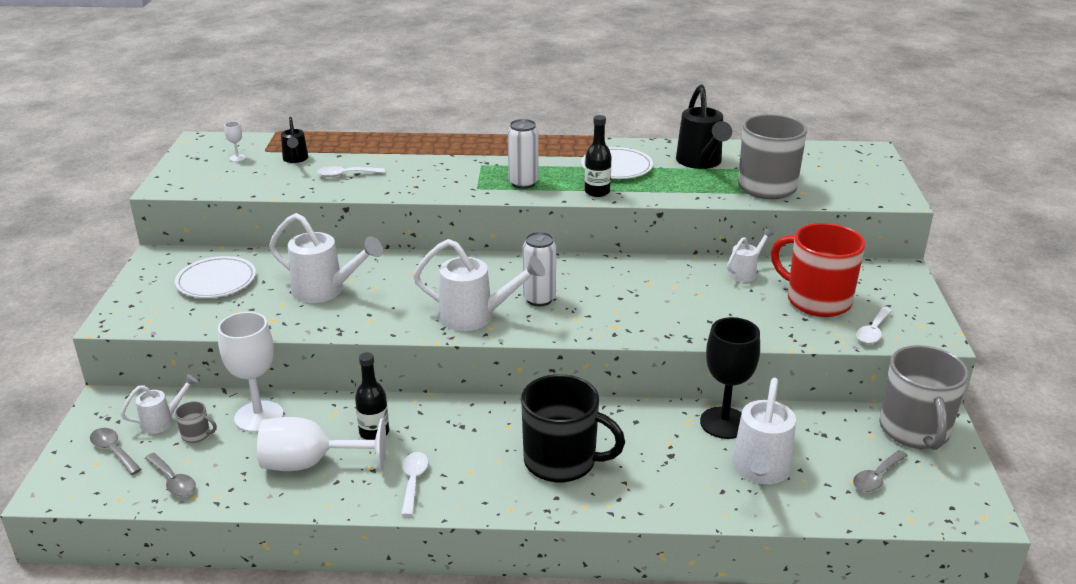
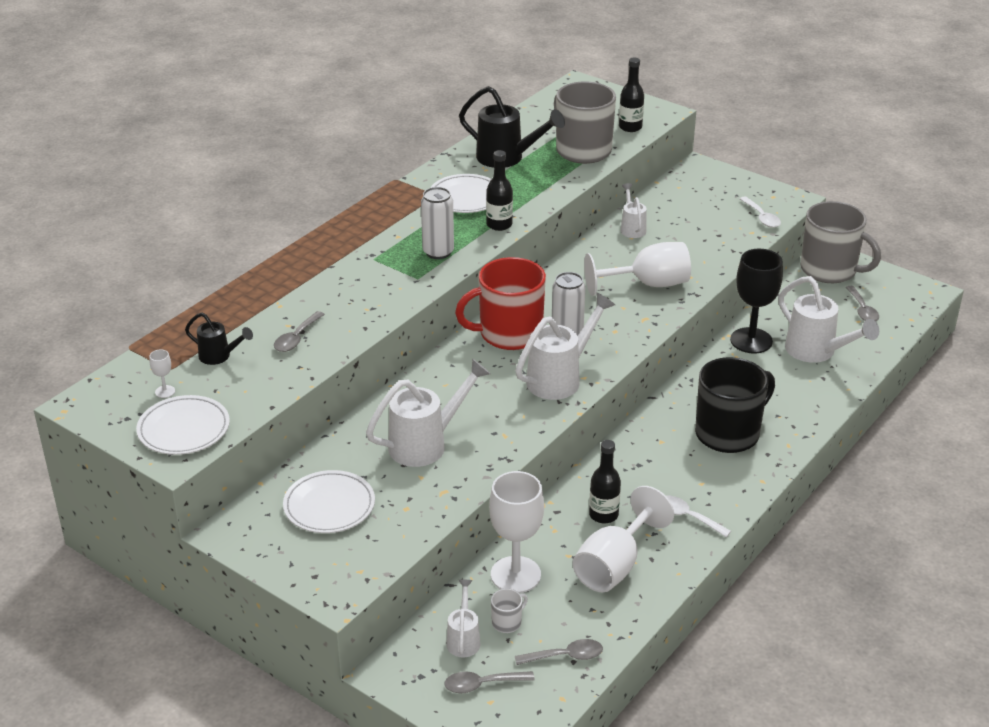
camera: 55 degrees left, 5 degrees up
(196, 435) = (507, 622): grey mug -> white mug
(200, 178) = (184, 429): none -> white plate
(346, 175) = (296, 338): white spoon -> grey spoon
(669, 310) = (648, 284): none -> white goblet
(816, 300) = (701, 218): red mug -> red mug (509, 334)
(843, 193) = (630, 127): none -> black bottle

